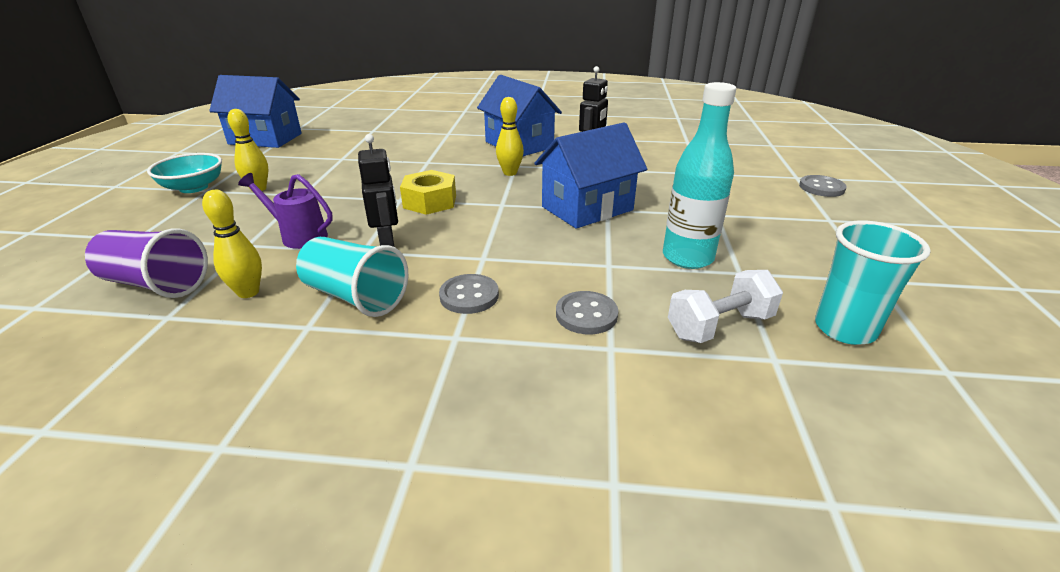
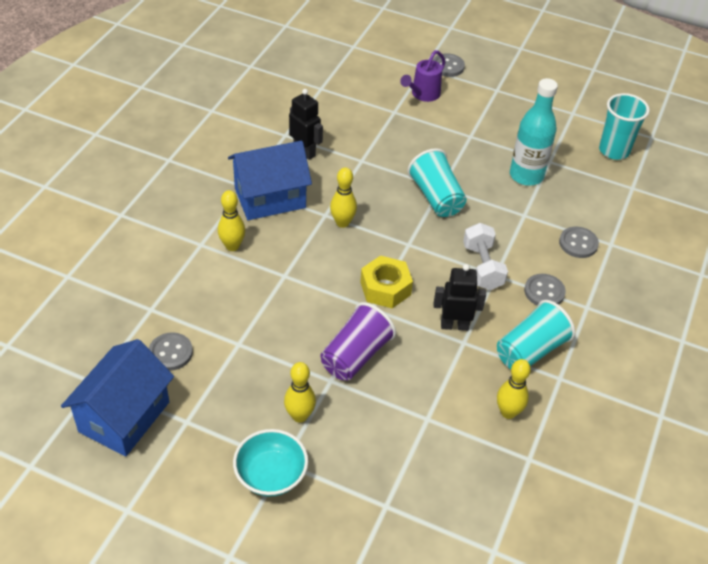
camera: 75 degrees left, 15 degrees up
(156, 284) = (479, 473): purple cup -> purple cup (355, 355)
(299, 236) = (423, 382): purple watering can -> purple watering can (422, 94)
(328, 141) = (170, 353): none -> grey button
(452, 142) = (232, 246): none -> yellow bowling pin
(587, 208) = (436, 197): blue house -> turquoise cup
(719, 326) = (601, 194): white dumbbell -> white dumbbell (482, 267)

